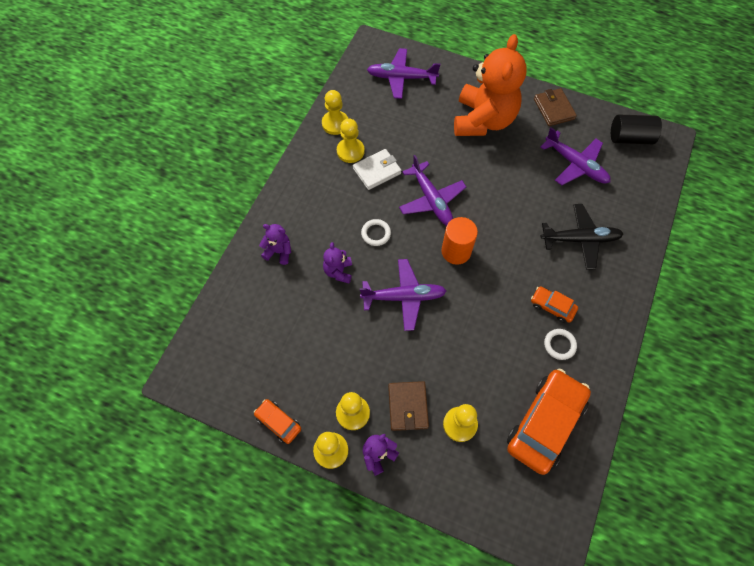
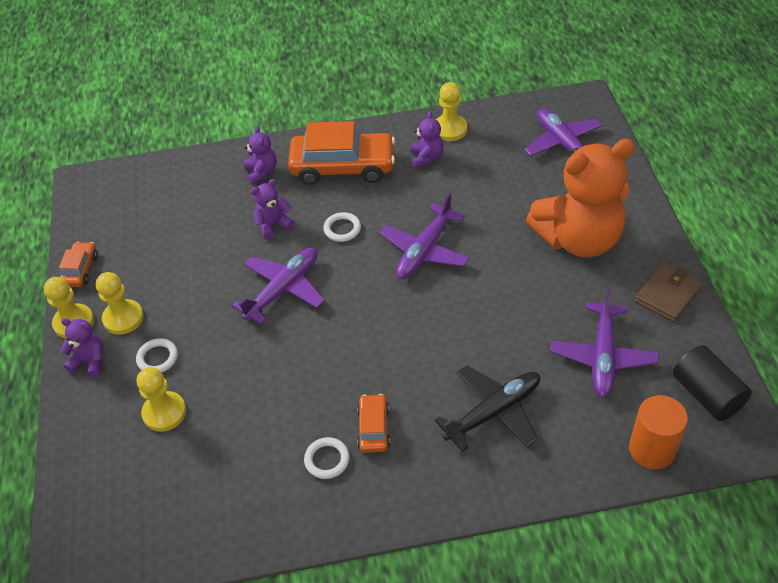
camera: 60 degrees right, 15 degrees down
(350, 151) = (426, 158): yellow pawn -> purple teddy bear
(377, 171) = (421, 190): white wallet -> none
(403, 297) = (283, 289): purple plane -> purple plane turned 105 degrees counterclockwise
(408, 406) = (157, 358): brown wallet -> white ring
(456, 251) = (375, 304): orange cylinder -> orange cylinder (652, 449)
(545, 423) = (214, 492): orange car -> orange car (343, 167)
(580, 239) = (493, 412): black plane -> black plane turned 90 degrees counterclockwise

